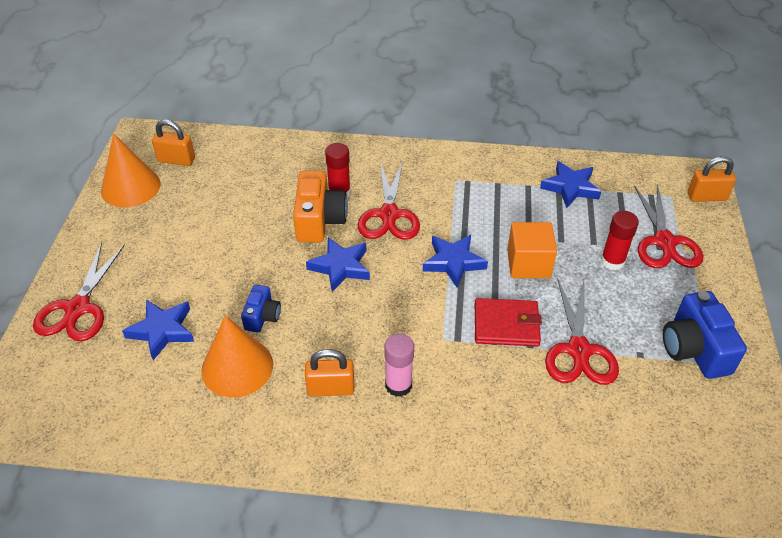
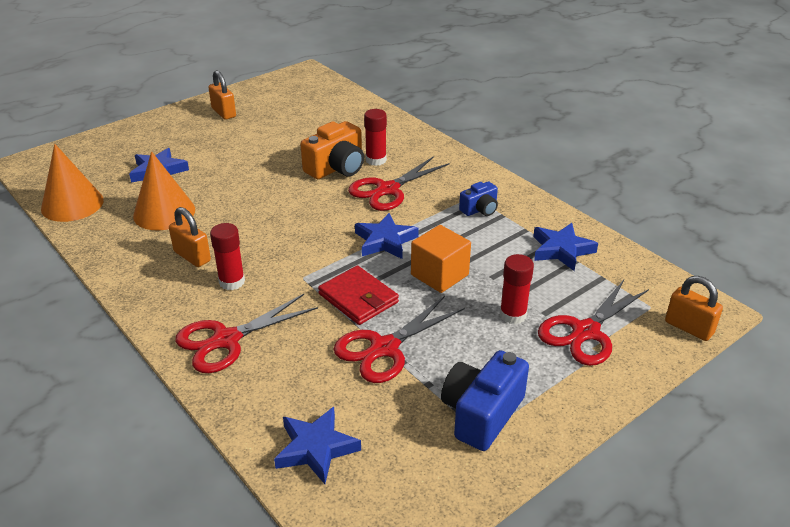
camera: 45 degrees right, 10 degrees down
(78, 308) = (139, 137): red scissors -> red scissors (226, 340)
(130, 187) = (258, 94): orange cone -> orange cone (72, 204)
(176, 160) = (305, 93): orange padlock -> orange padlock (223, 113)
(262, 316) = (218, 197): blue camera -> blue camera (480, 209)
(340, 267) = (306, 199): blue star -> blue star (316, 448)
(398, 385) = (232, 282): pink glue stick -> red glue stick

